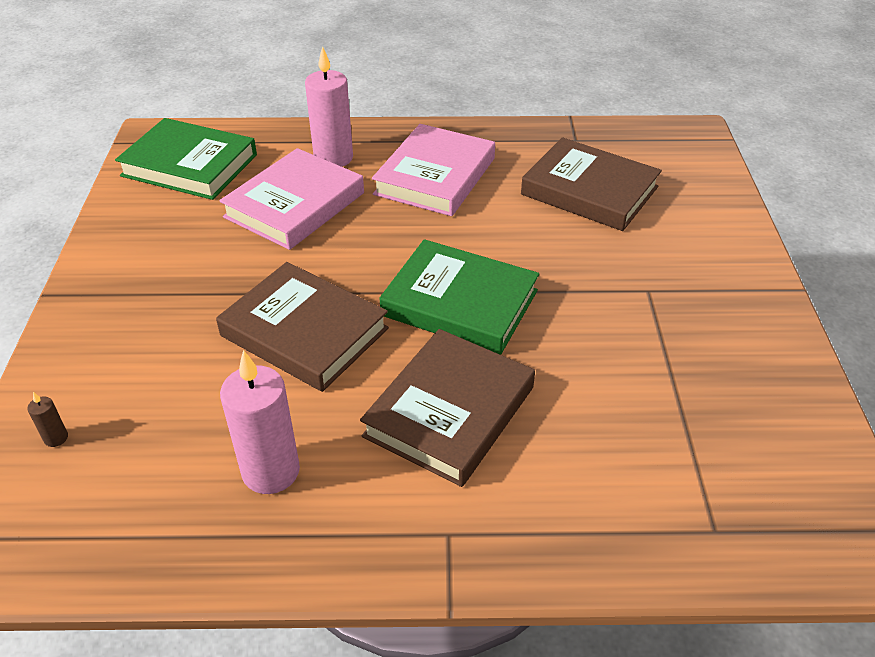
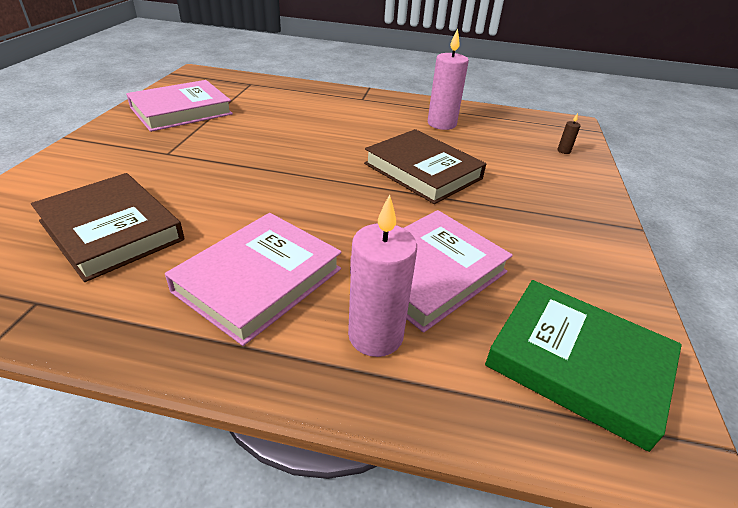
camera: 170 degrees left, 5 degrees down
(449, 411) = (343, 127): brown book -> none
(460, 303) = (307, 168): green book -> none
(733, 386) = (181, 111): none -> pink book

